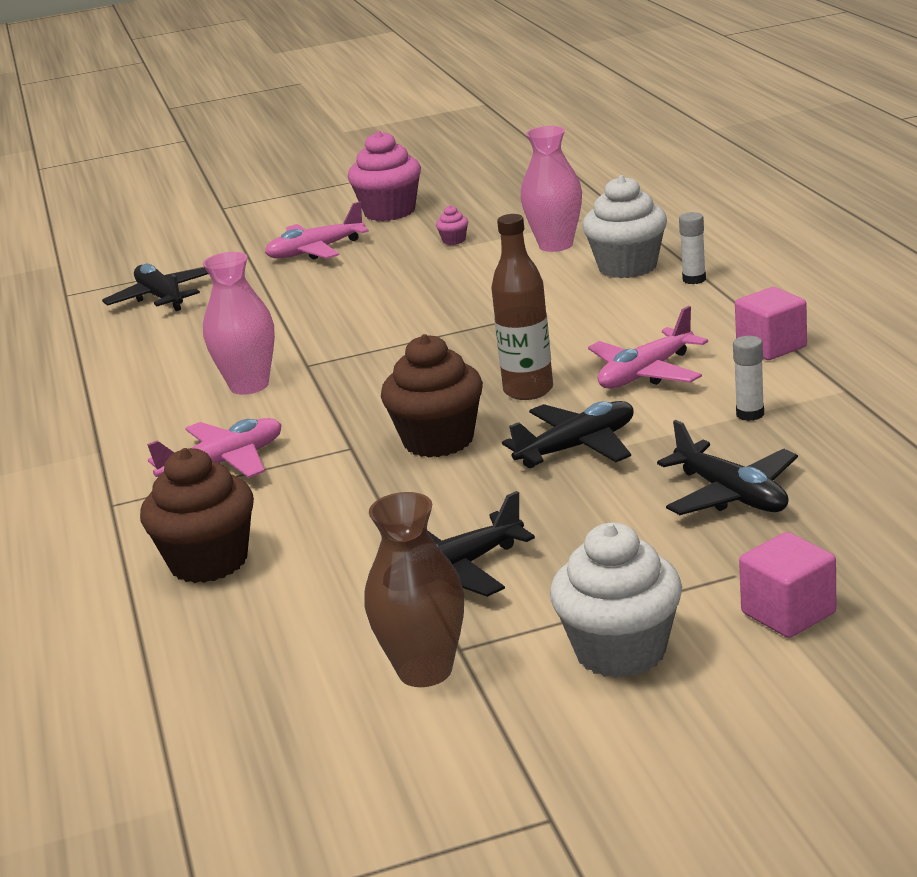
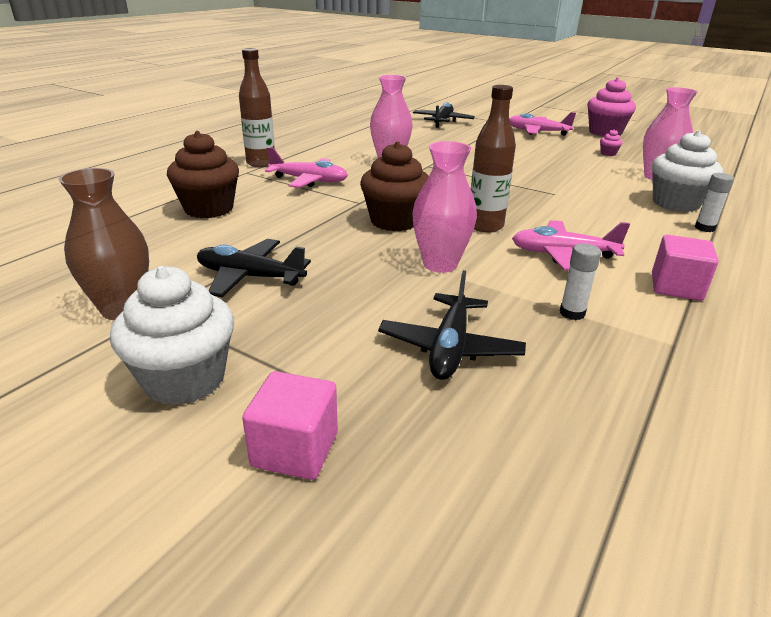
camera: 45 degrees right, 5 degrees up
(94, 485) = (261, 163): none -> brown bottle
(577, 447) = (440, 264): black plane -> pink vase

